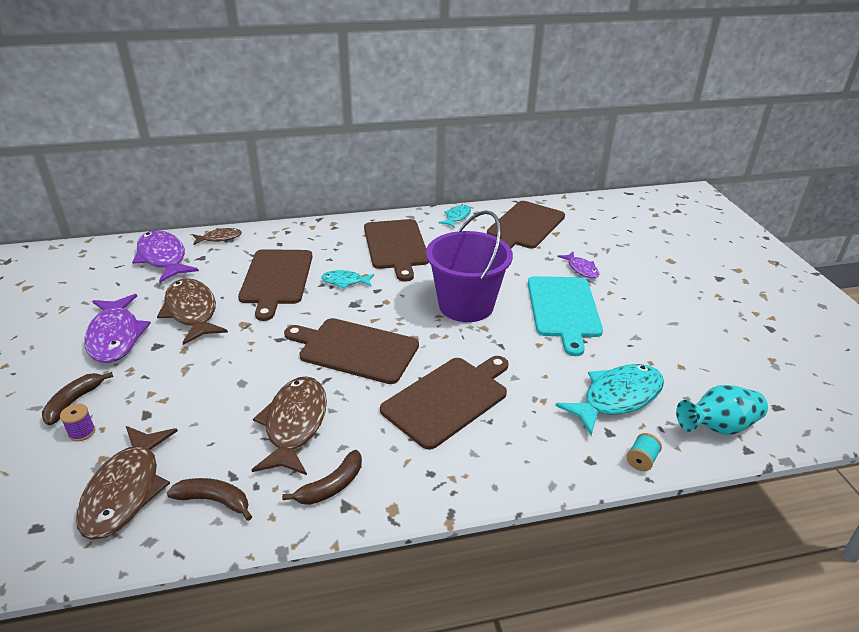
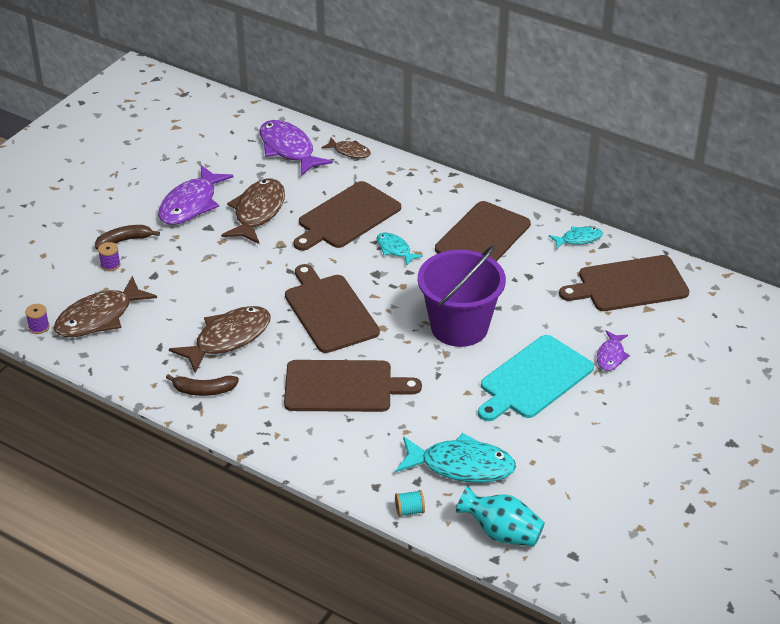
camera: 45 degrees right, 5 degrees up
(54, 549) = (39, 327): none -> purple spool
(163, 258) = (288, 149): purple fish -> purple fish turned 45 degrees counterclockwise
(214, 500) = (135, 354): brown banana -> none

